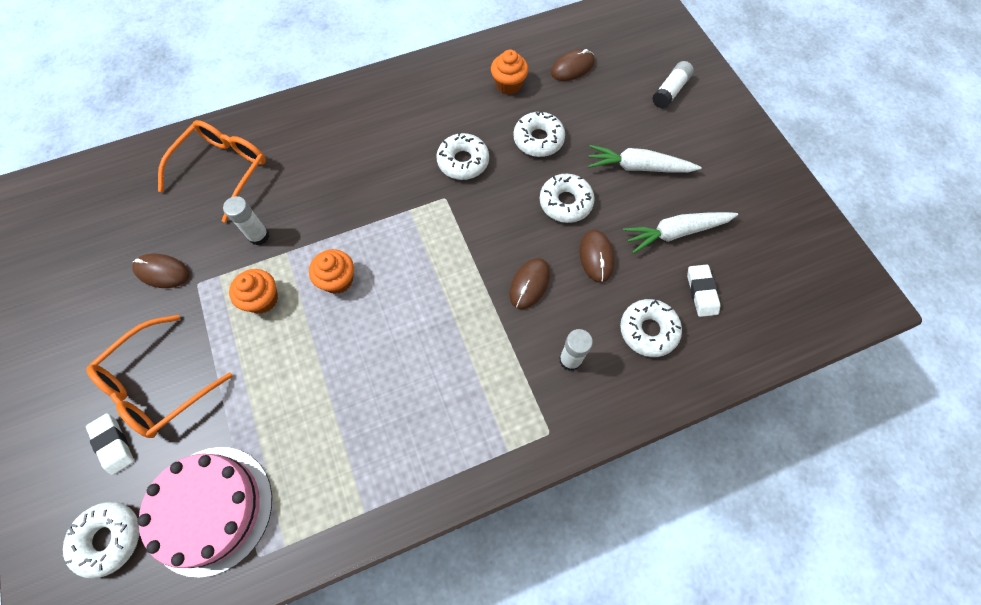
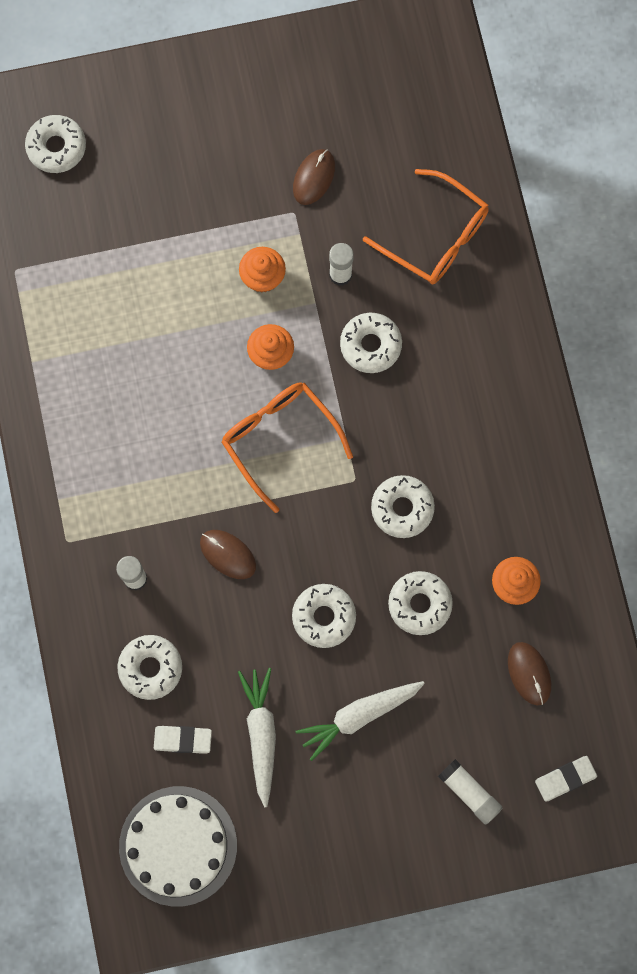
camera: 100 degrees right, 10 degrees up
(113, 444) = (139, 144): white eraser -> white eraser (565, 778)
(158, 385) = (189, 180): orange glasses -> orange glasses (279, 439)
(211, 509) = (63, 230): pink cake -> none
(324, 203) = (370, 345): none -> white donut
(596, 257) = (247, 635): brown mouse -> none
(638, 167) = (358, 716): white carrot -> white carrot turned 135 degrees counterclockwise
(790, 280) = (178, 845): none -> white cake

